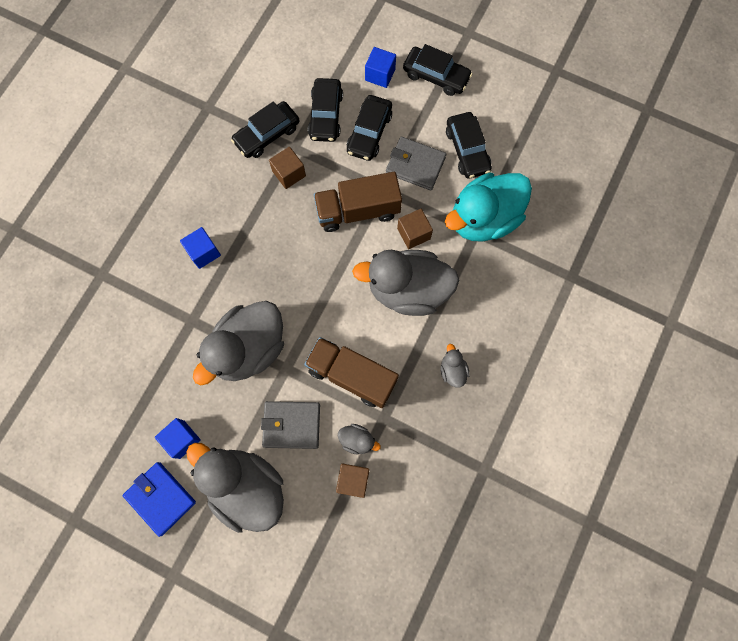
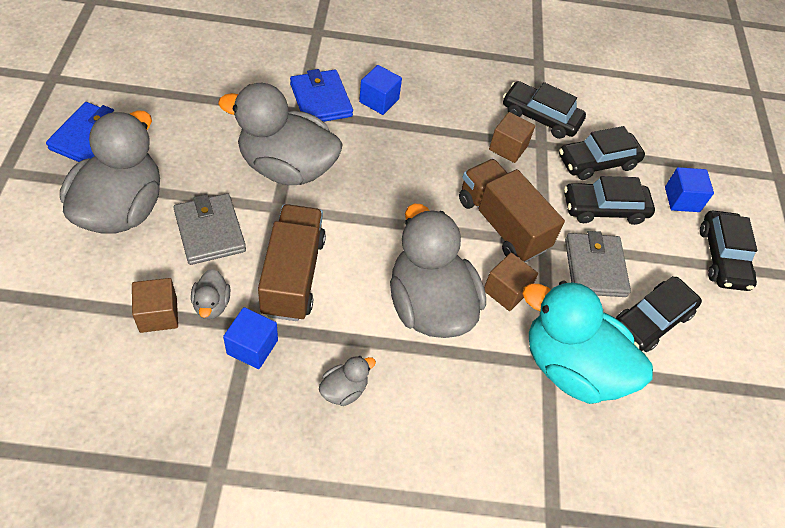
camera: 60 degrees right, 20 degrees down
(182, 439) = (162, 138): blue cube -> blue cube (252, 347)
(186, 299) = (321, 100): none -> blue wallet

